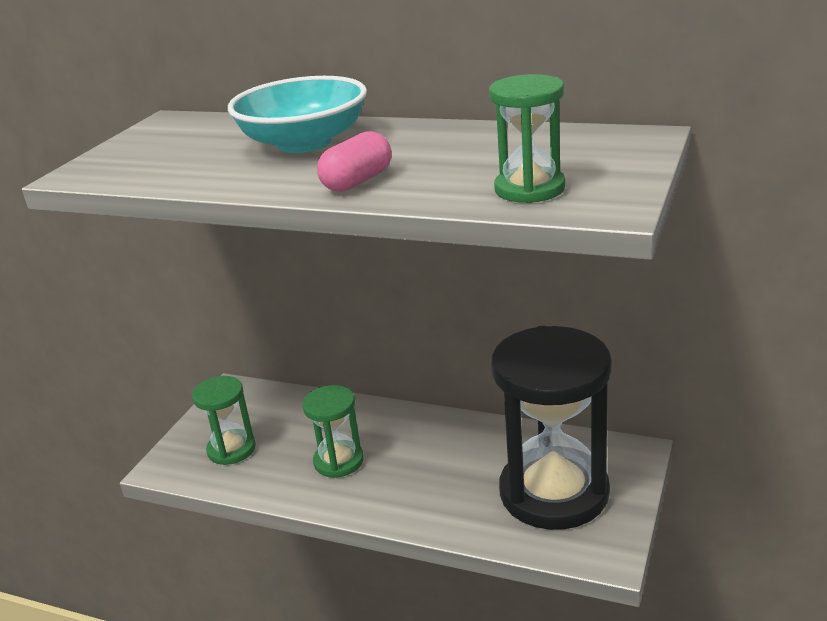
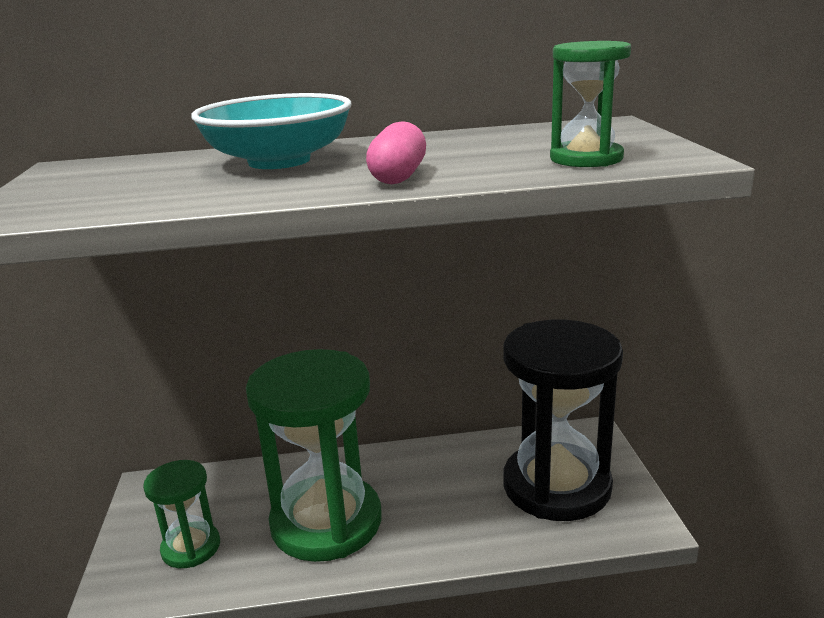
camera: 30 degrees left, 5 degrees down
(338, 461) = (326, 522): green hourglass -> green hourglass, size x1.99

